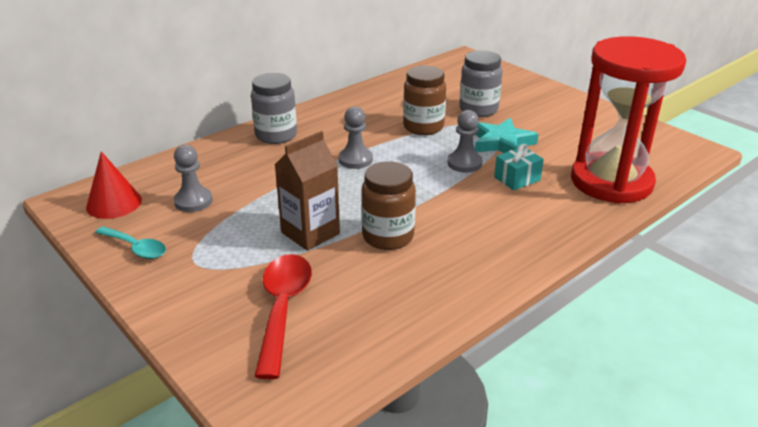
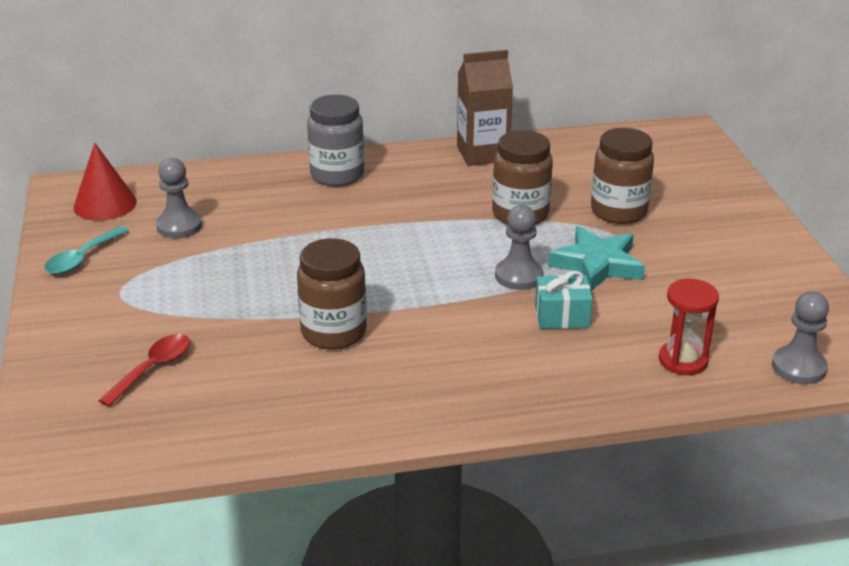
camera: 30 degrees right, 0 degrees up
(136, 248) = (82, 258): turquoise spoon -> turquoise spoon turned 60 degrees clockwise
(283, 308) = (153, 369): red spoon -> red spoon, size x0.62
(310, 233) = (258, 300): brown carton -> brown carton (482, 153)
(355, 160) = (394, 231): grey pawn -> grey pawn (798, 367)
(478, 110) = (618, 211): grey jar -> brown jar
(611, 182) = (683, 360): red hourglass -> red hourglass, size x0.42

